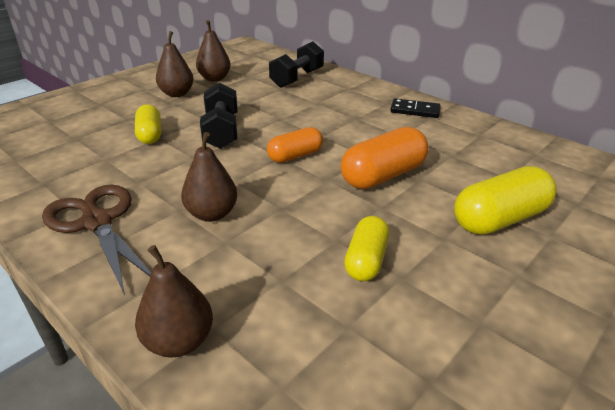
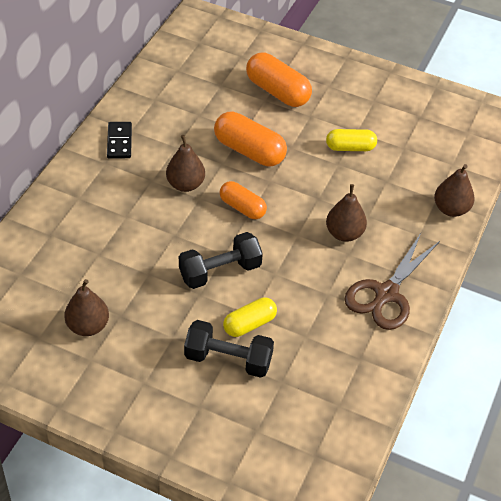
camera: 110 degrees left, 15 degrees up
(177, 94) = (146, 344): brown pear -> brown pear (185, 184)
(297, 78) = (62, 247): black dumbbell -> black dumbbell (228, 359)
(499, 219) = (277, 91): yellow capsule -> orange capsule

